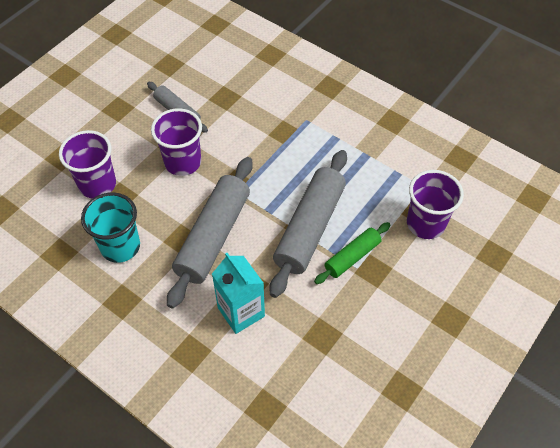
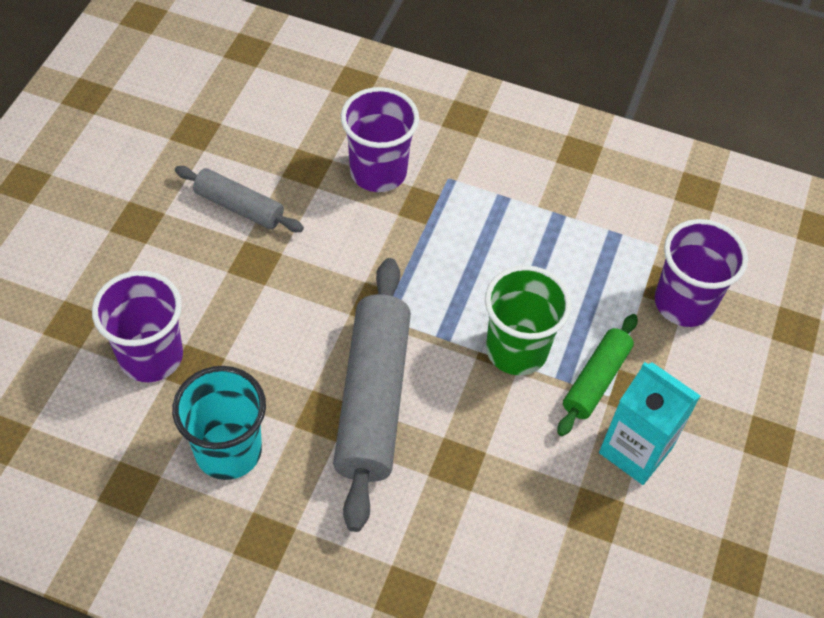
camera: 20 degrees left, 0 degrees up
(183, 162) = (279, 288): purple cup -> purple cup (378, 172)
(241, 312) = (460, 509): turquoise carton -> turquoise carton (635, 450)
(310, 228) = (516, 350): grey rolling pin -> green cup

